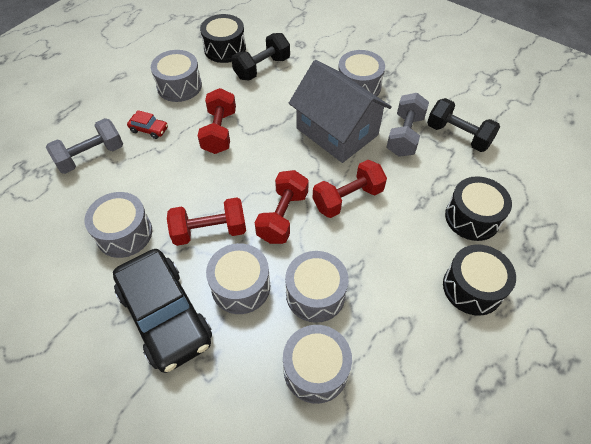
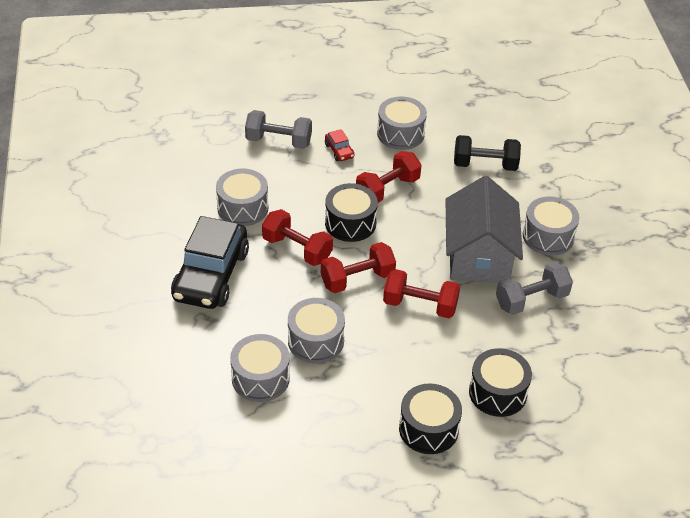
camera: 45 degrees right, 10 degrees down
(225, 49) = (475, 128): black drum -> black drum (350, 223)
(241, 286) = (275, 297): grey drum -> none
(458, 136) = (578, 335): black dumbbell -> none

